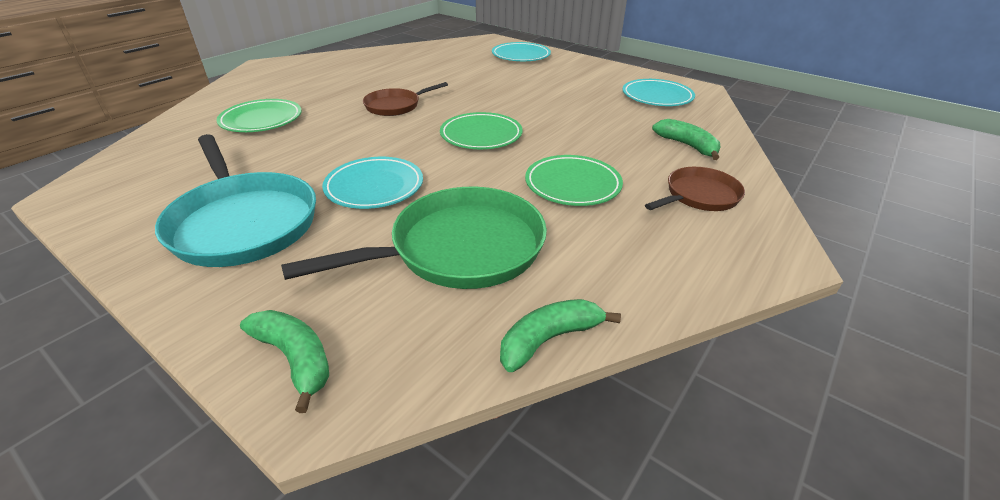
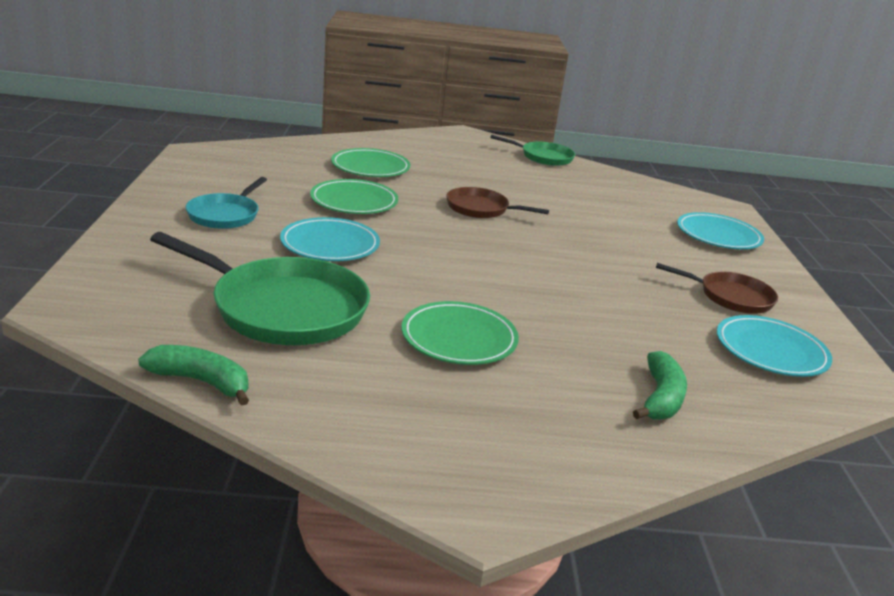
camera: 50 degrees right, 10 degrees down
(243, 222) = (225, 215): turquoise pan -> turquoise pan, size x0.56
(295, 358) = (101, 286): green banana -> none
(349, 56) = (543, 157): none -> green pan
(481, 135) = (487, 265): green plate -> green plate (354, 202)
(699, 196) = (542, 426): brown pan -> brown pan (731, 297)

